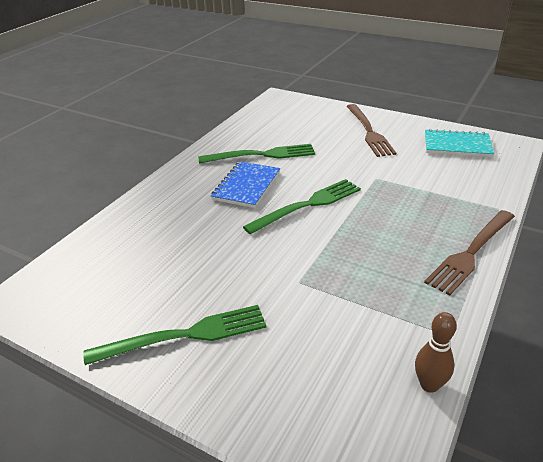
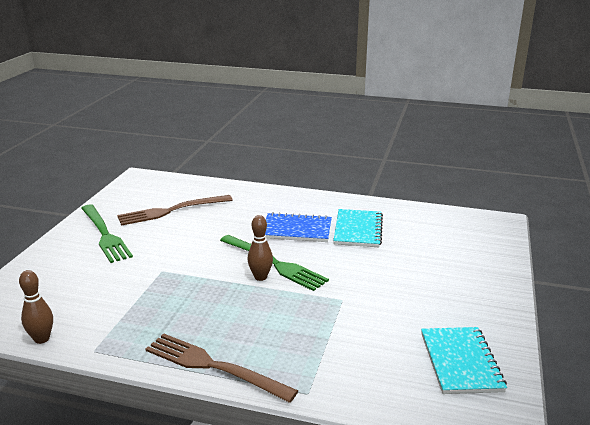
camera: 75 degrees right, 10 degrees down
(263, 155) = (358, 230): green fork -> turquoise notebook
(330, 215) = (260, 277): none -> brown bowling pin
(369, 132) = (452, 289): brown fork -> brown fork (170, 211)

